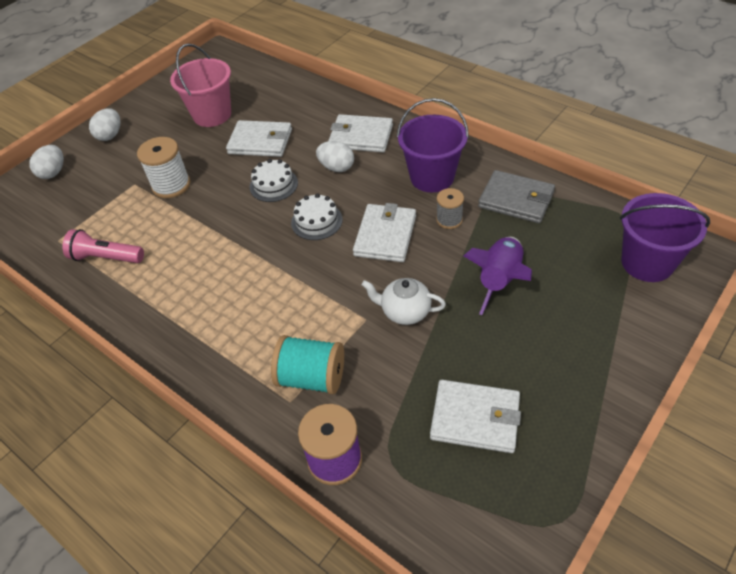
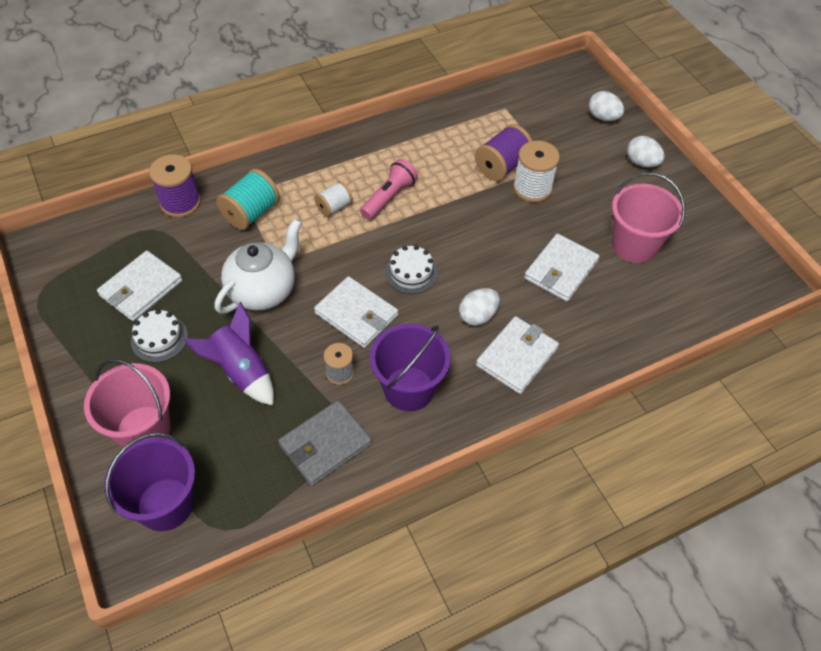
camera: 110 degrees right, 5 degrees up
(106, 257) = (463, 131): pink flashlight -> pink flashlight (389, 197)
(149, 213) = (502, 166): none -> purple spool
(265, 310) = (334, 207): none -> white spool
(273, 185) = (484, 259): white cake -> white cake (159, 338)
(405, 312) = (263, 290): white teapot -> white teapot, size x1.57
(608, 315) = (143, 429): none -> pink bucket

